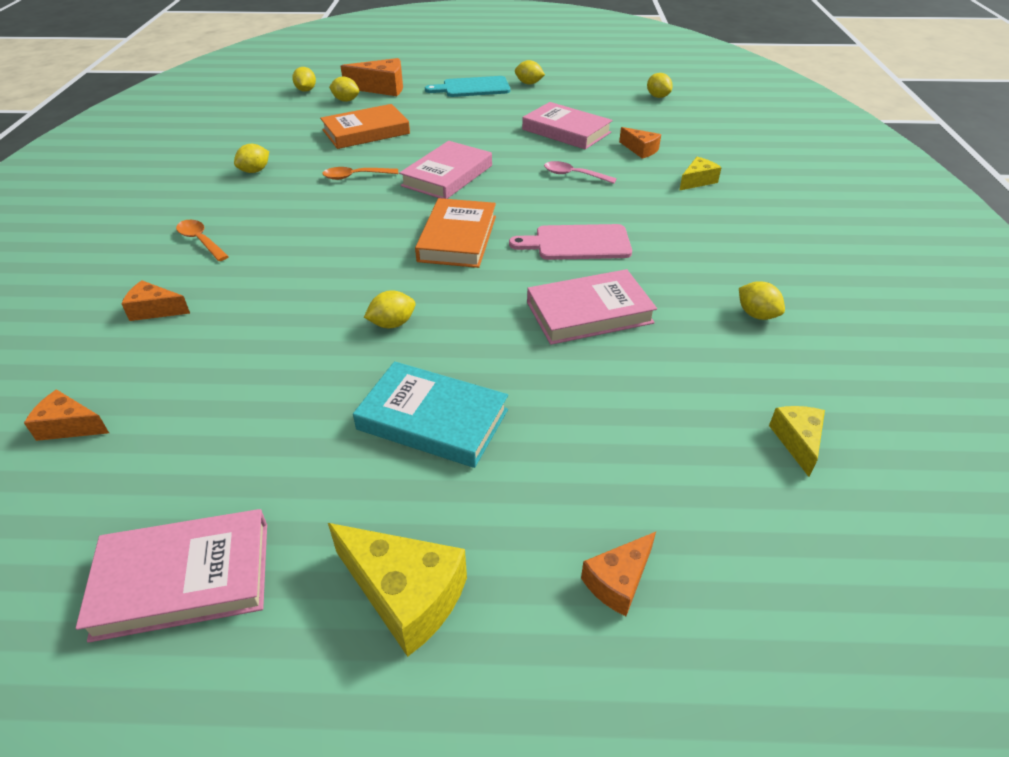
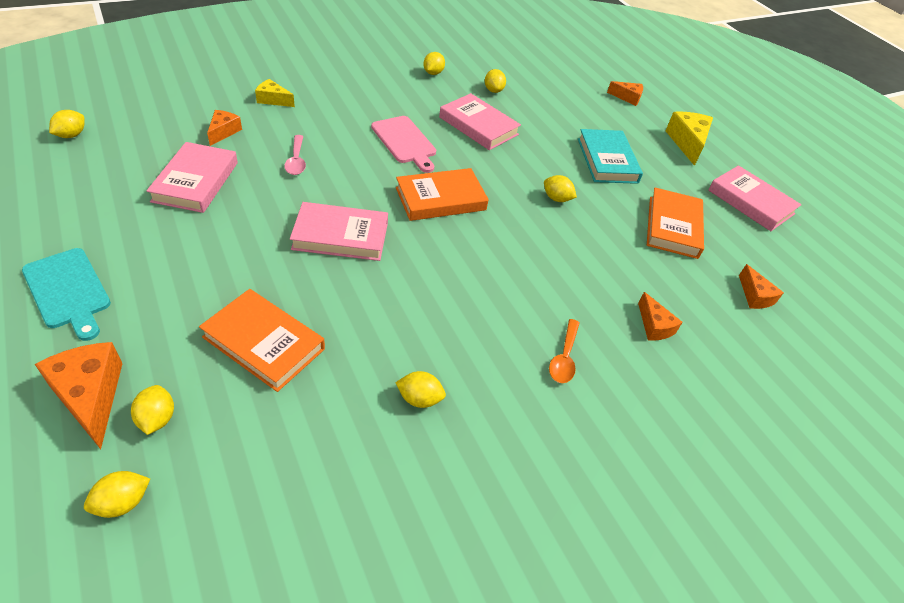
camera: 125 degrees left, 5 degrees up
(245, 415) = (673, 227): none -> orange book
(355, 176) = (380, 302): orange spoon -> none
(529, 83) = (40, 241): yellow lemon -> yellow lemon (493, 90)
(797, 441) = (518, 63): yellow cheese -> none

